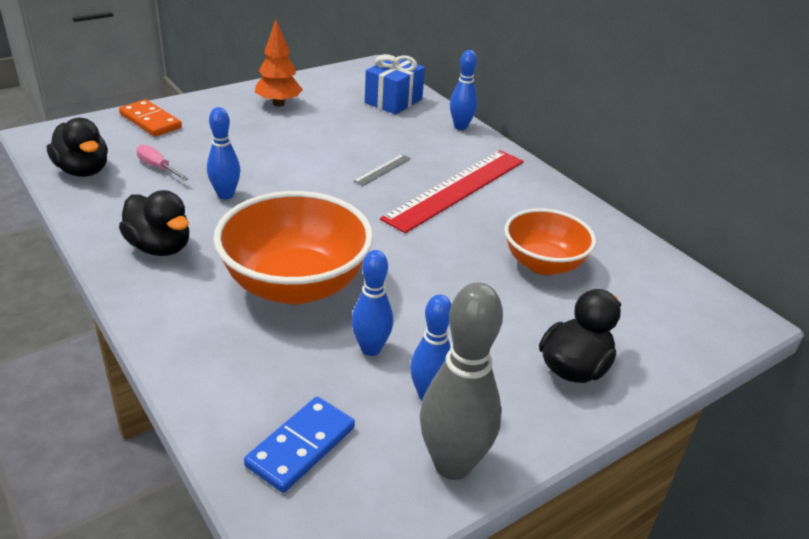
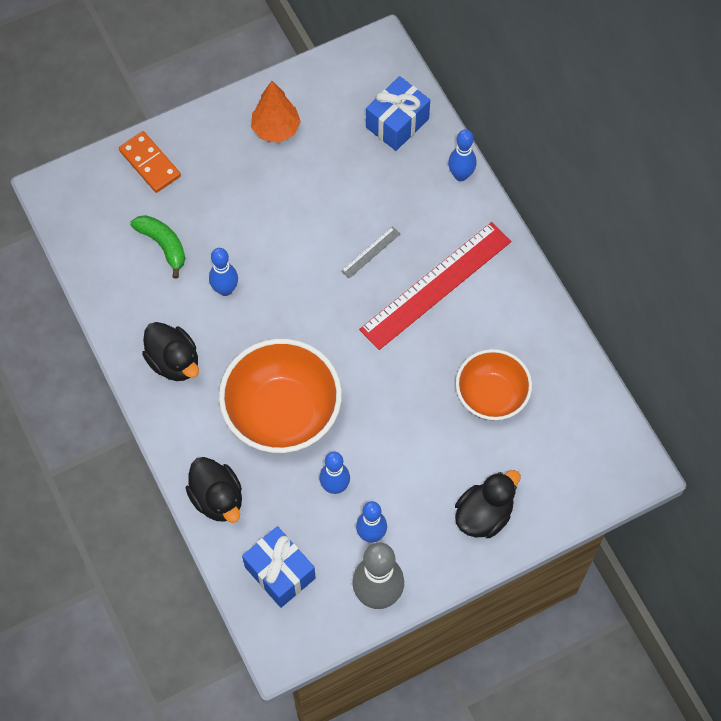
camera: 10 degrees right, 30 degrees up
(83, 171) = (98, 249): black duck -> black duck (217, 498)
(157, 167) = (163, 245): pink screwdriver -> green banana
(301, 446) = (280, 572): blue domino -> blue gift

